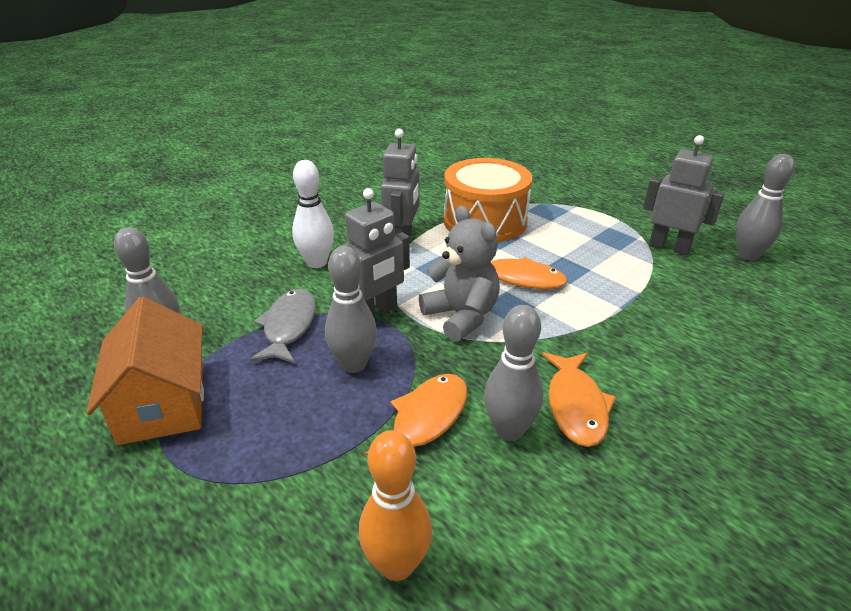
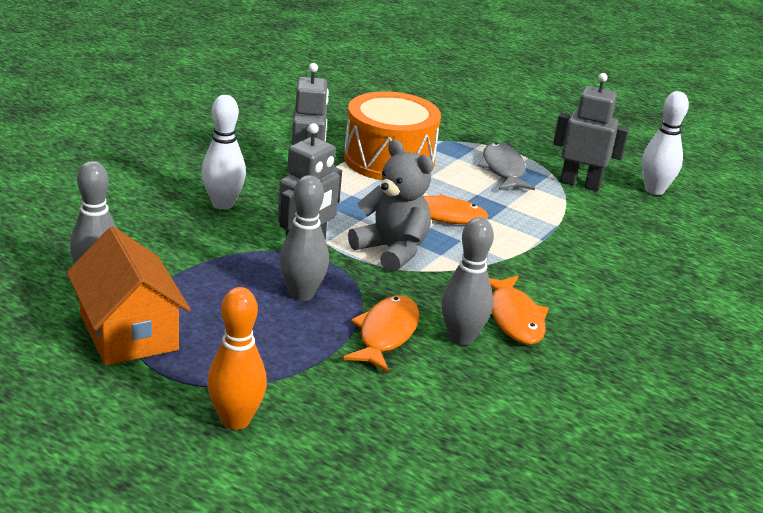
camera: 15 degrees left, 5 degrees down
(289, 326) = (222, 264): grey fish -> grey fish (503, 169)
(397, 565) = (395, 429): orange bowling pin -> orange bowling pin (235, 420)
(748, 255) = (654, 190): grey bowling pin -> white bowling pin

